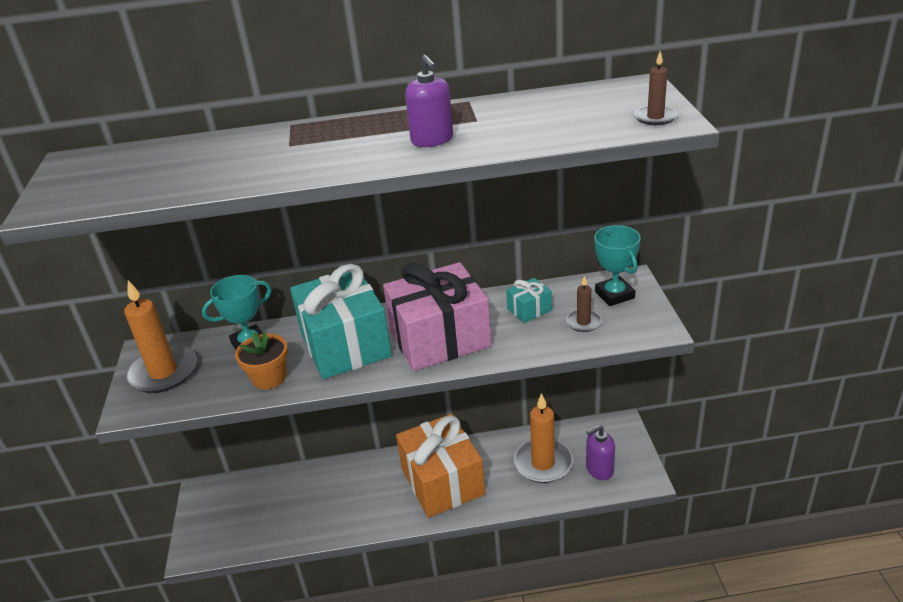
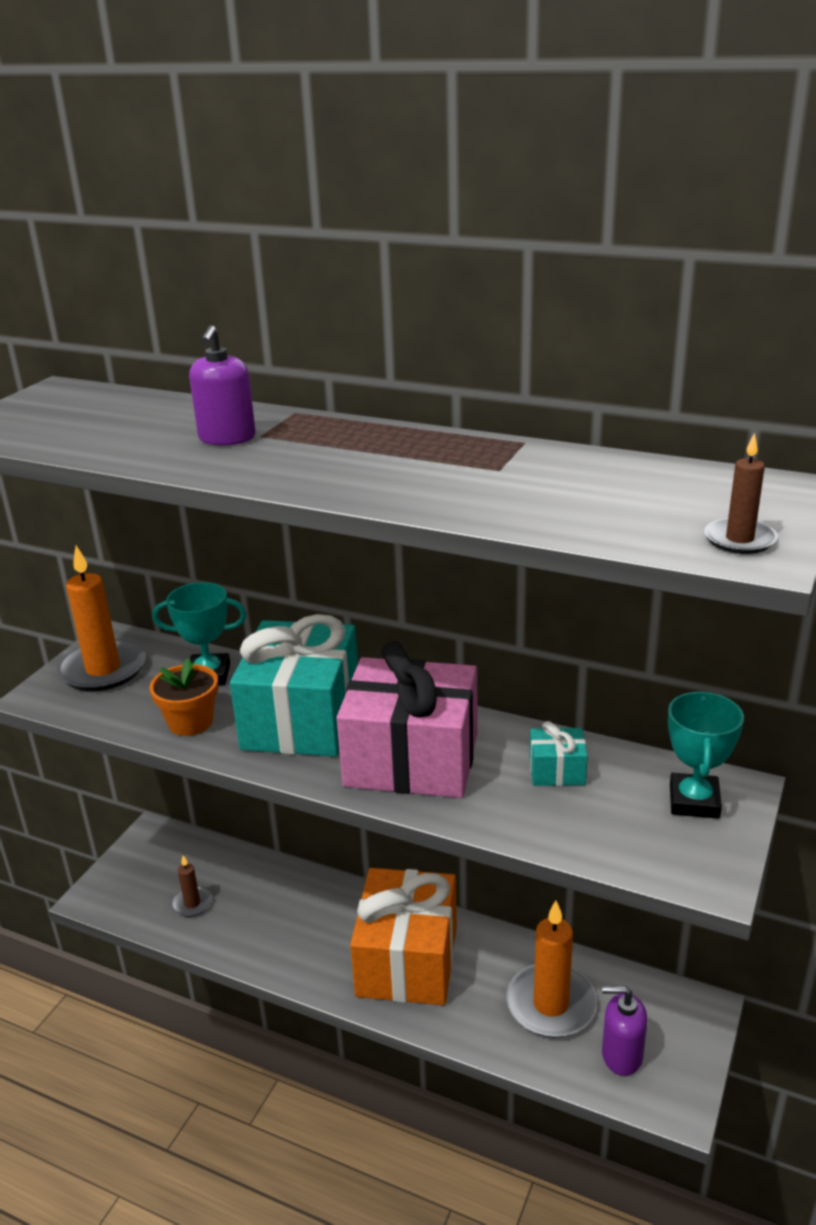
camera: 30 degrees right, 5 degrees down
(432, 140) = (413, 478): purple soap dispenser -> purple soap dispenser (227, 438)
(583, 322) = (613, 820): brown candle -> brown candle (192, 903)

